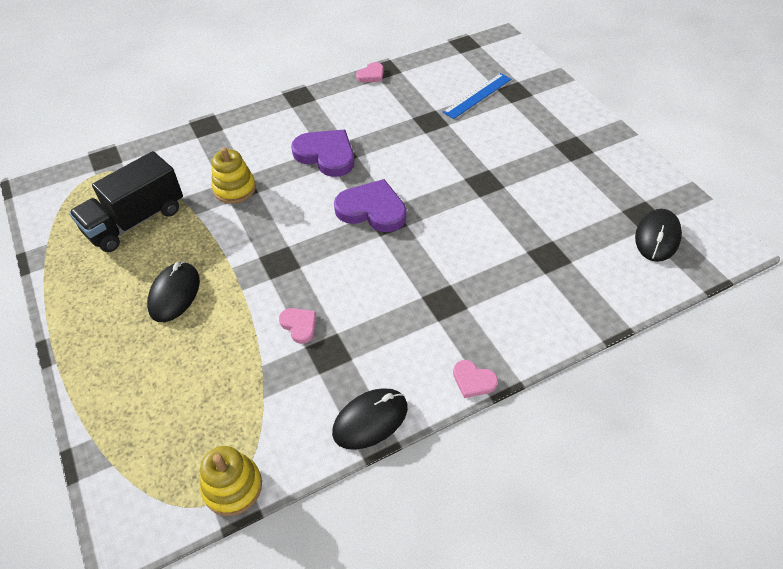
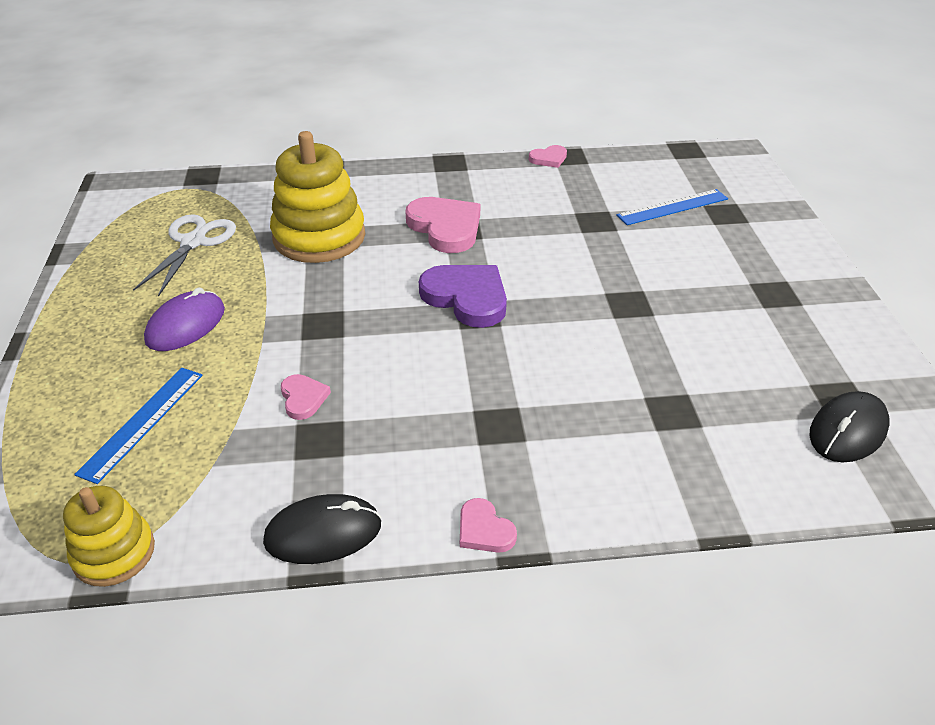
camera: 20 degrees right, 10 degrees down
(135, 221) = (193, 242): black truck -> white scissors
(174, 294) = (186, 325): black mouse -> purple mouse
(190, 382) = (142, 422): none -> blue ruler
(234, 189) = (319, 237): yellow stacking toy -> yellow stacking toy, size x1.73
(326, 155) = (445, 227): purple heart -> pink heart

